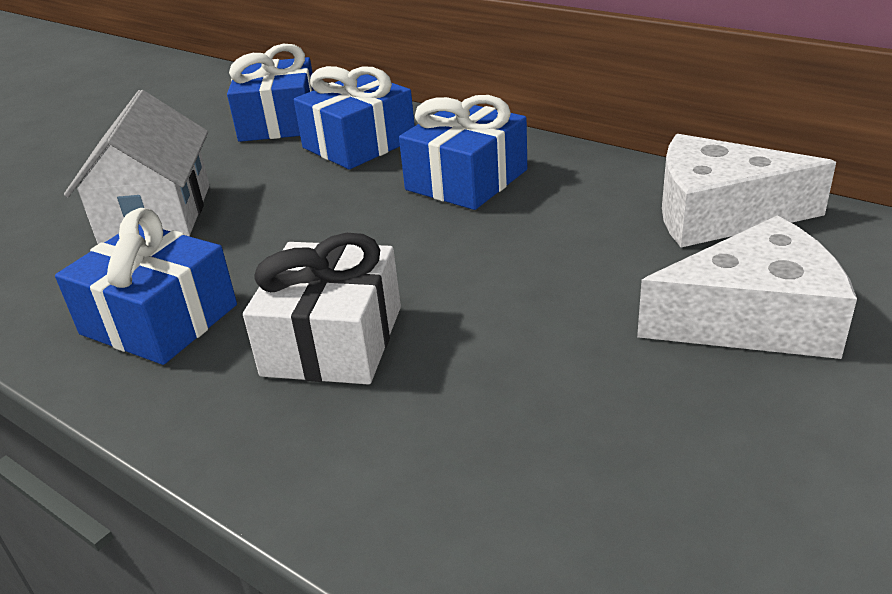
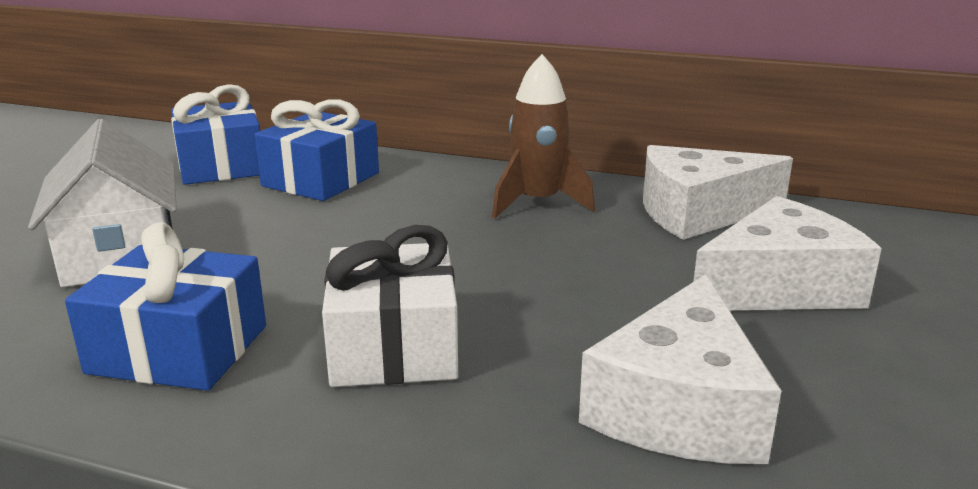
camera: 20 degrees left, 10 degrees down
(466, 180) = (450, 202): blue gift -> none
(552, 187) = (538, 203): none -> brown rocket
(561, 448) = (679, 407): none -> white cheese

